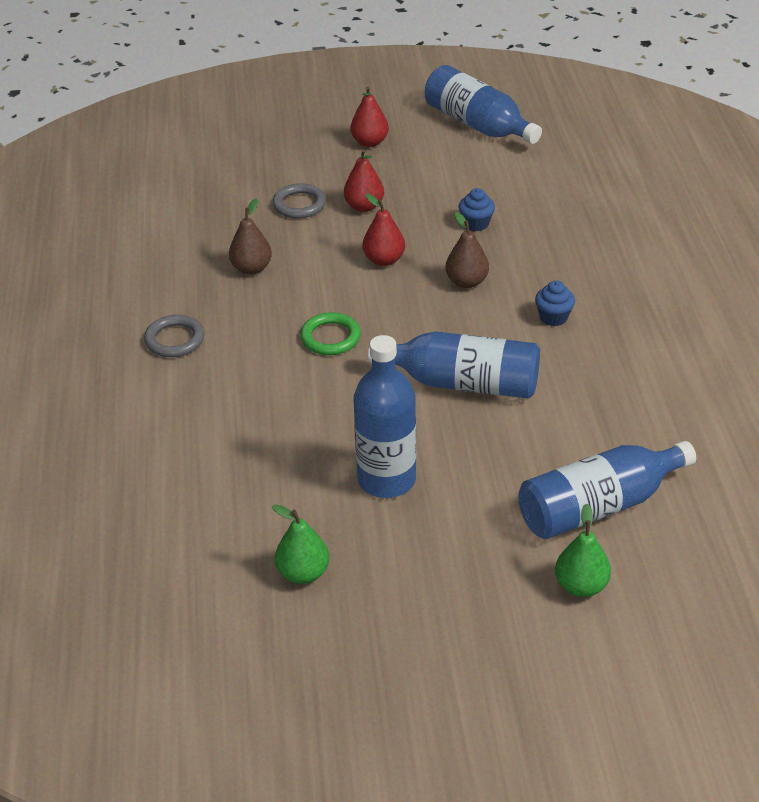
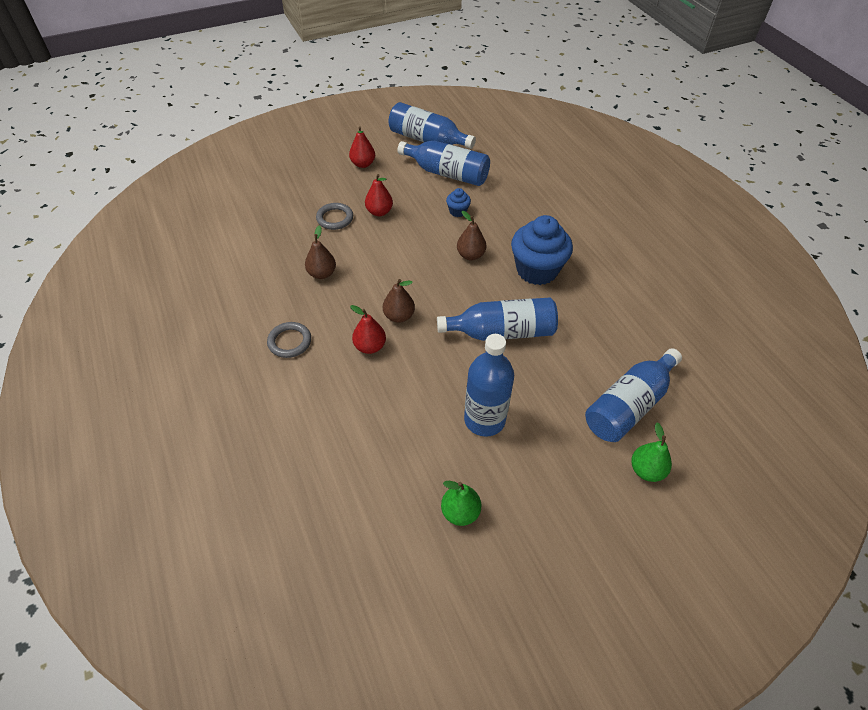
camera: 20 degrees left, 10 degrees up
(330, 337) = (399, 316): green ring -> brown pear
(384, 260) = (409, 249): red pear -> red pear (370, 346)
(485, 172) = (447, 173): none -> blue bottle
(553, 317) = (537, 270): blue cupcake -> blue cupcake, size x2.24

